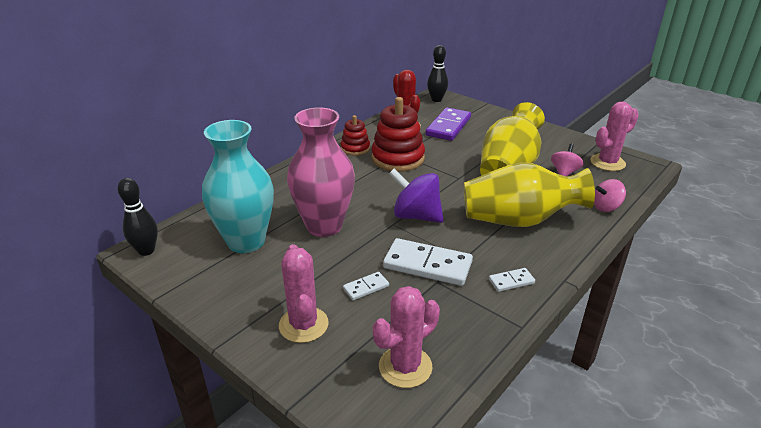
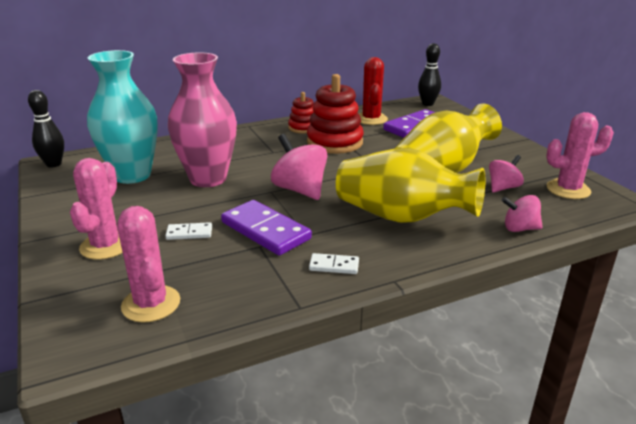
camera: 25 degrees right, 5 degrees down
(405, 367) = (151, 304): pink cactus -> pink cactus turned 75 degrees clockwise
(416, 216) = (300, 190): purple spinning top -> pink spinning top
(427, 265) = (265, 231): white domino -> purple domino

